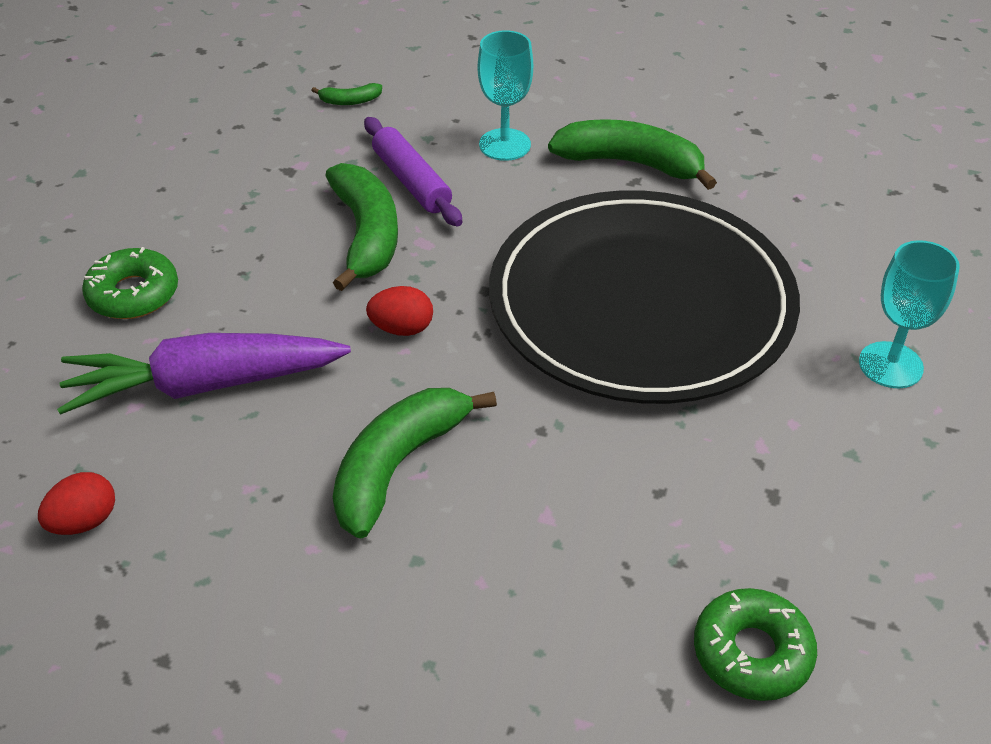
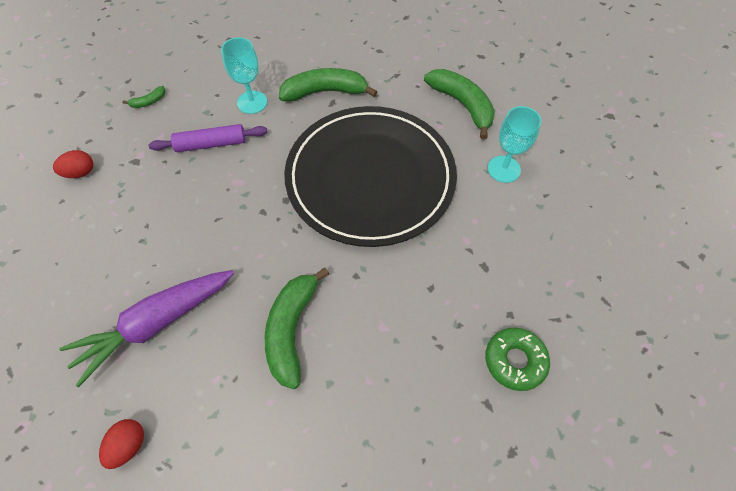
camera: 25 degrees left, 15 degrees up
(133, 294) = (81, 280): green donut -> none
(366, 235) = (202, 188): green banana -> green banana (462, 105)
(402, 328) = (252, 242): red egg -> red egg (80, 173)
(411, 181) = (211, 144): purple rolling pin -> purple rolling pin turned 45 degrees counterclockwise

